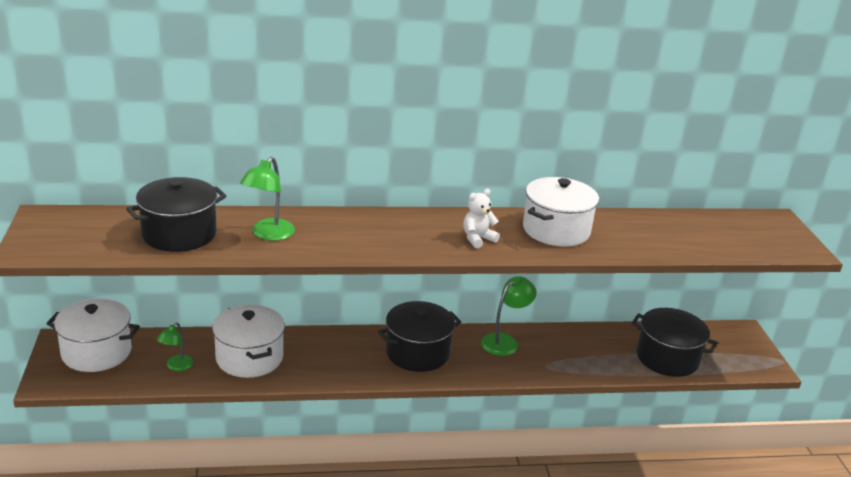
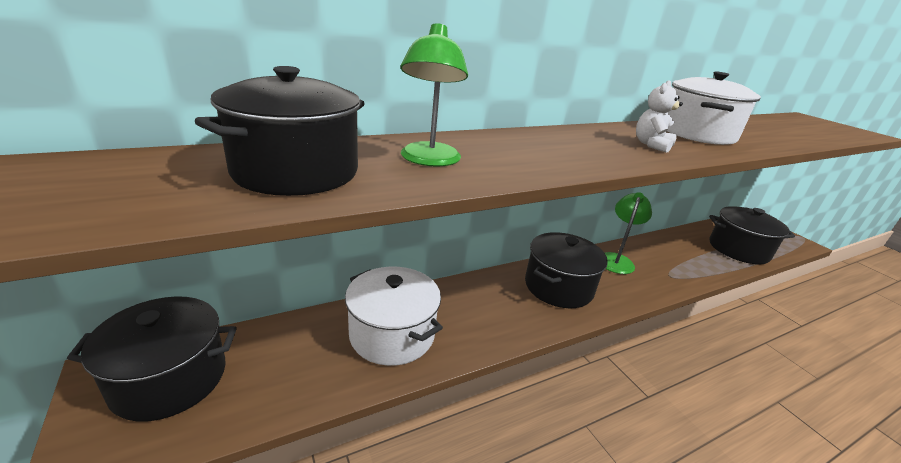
camera: 20 degrees left, 0 degrees up
(96, 352) = (170, 379): white pot -> black pot
(176, 366) = (302, 371): green lamp -> none

